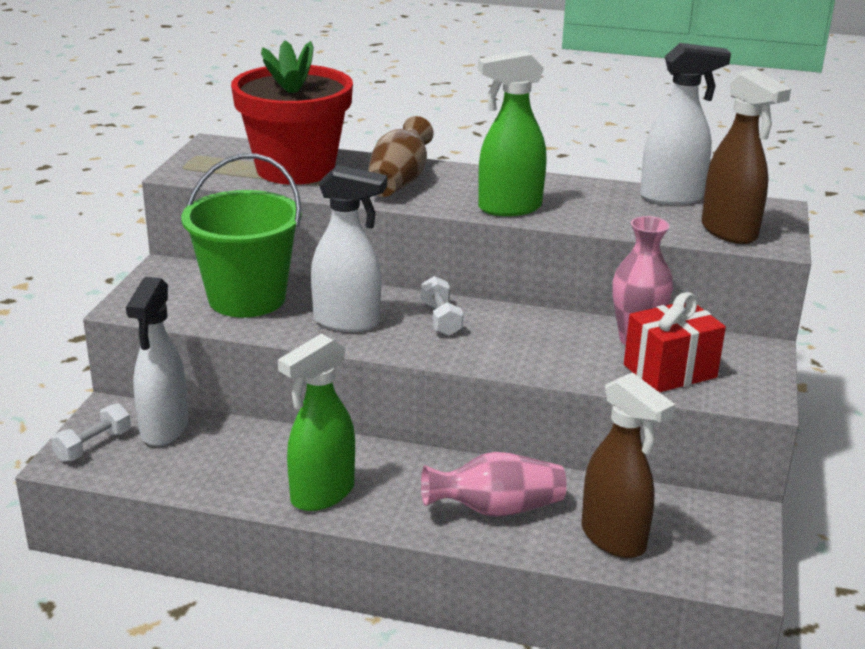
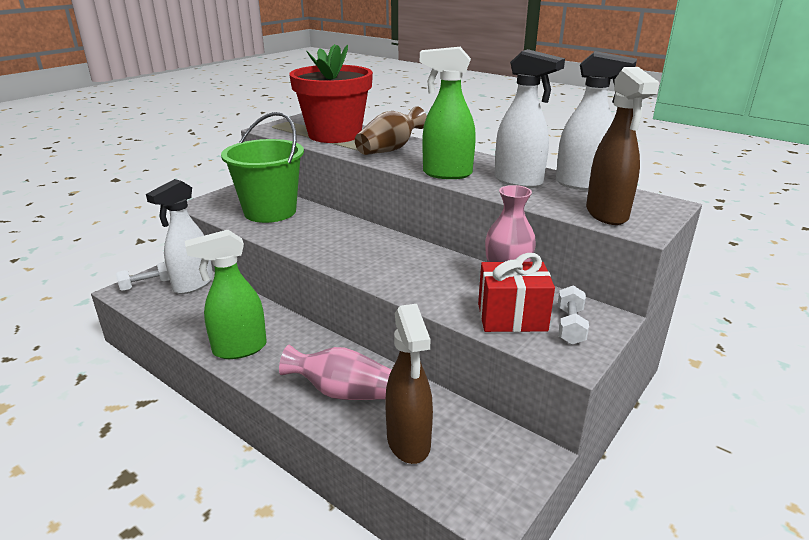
camera: 25 degrees right, 0 degrees up
(348, 322) = (314, 236): white spray bottle -> white spray bottle (519, 181)
(441, 319) = (376, 246): white dumbbell -> white dumbbell (570, 326)

